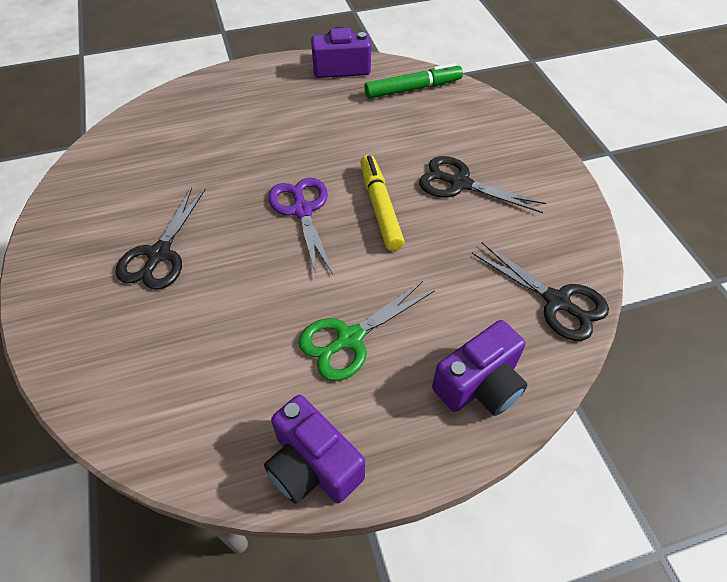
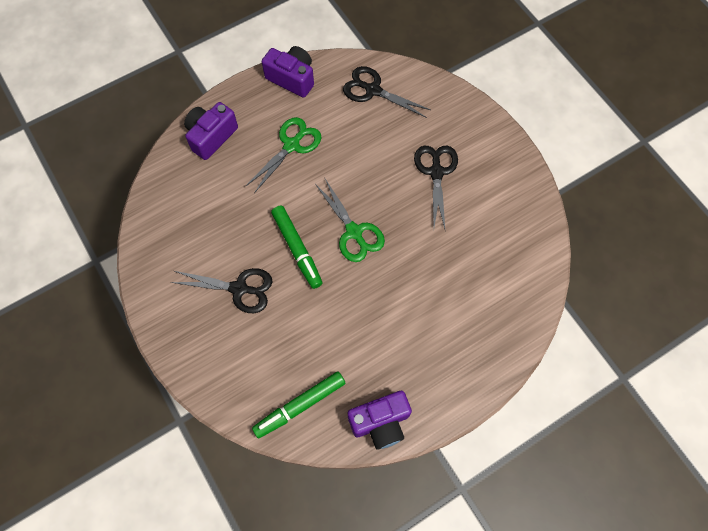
camera: 165 degrees right, 15 degrees up
(302, 210) = (354, 232): purple scissors -> green scissors
(380, 208) = (297, 248): yellow marker -> green marker
(557, 302) = (165, 200): black scissors -> black scissors (373, 90)

